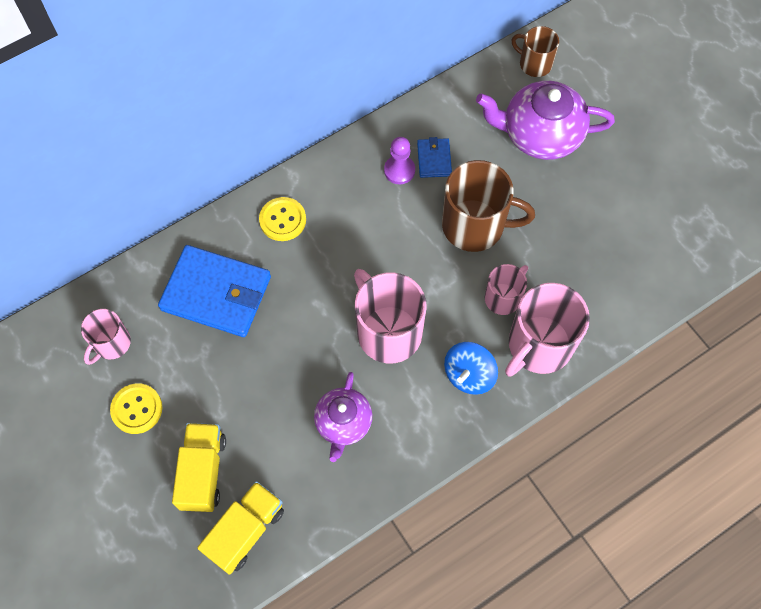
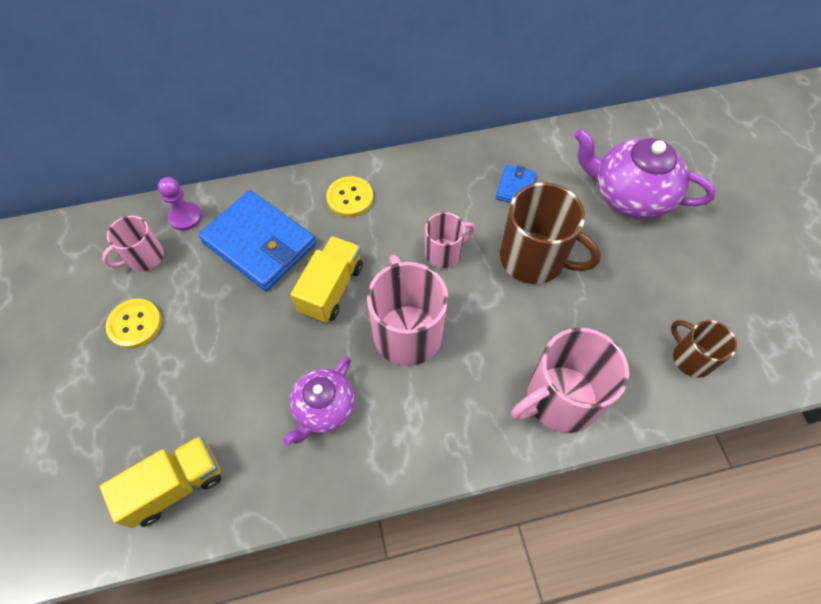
camera: 20 degrees right, 5 degrees down
(203, 472) = (164, 408): yellow truck -> yellow truck (331, 289)
(399, 170) = (478, 187): purple pawn -> purple pawn (185, 217)
(469, 375) = (473, 404): blue spinning top -> none
(503, 298) = (538, 337): pink mug -> pink mug (444, 252)
(534, 64) = (644, 132): brown mug -> brown mug (691, 358)

